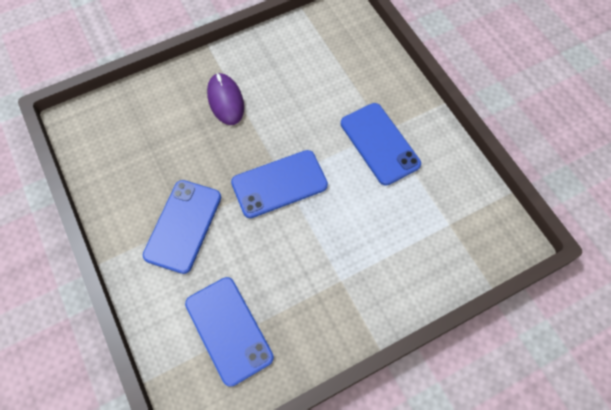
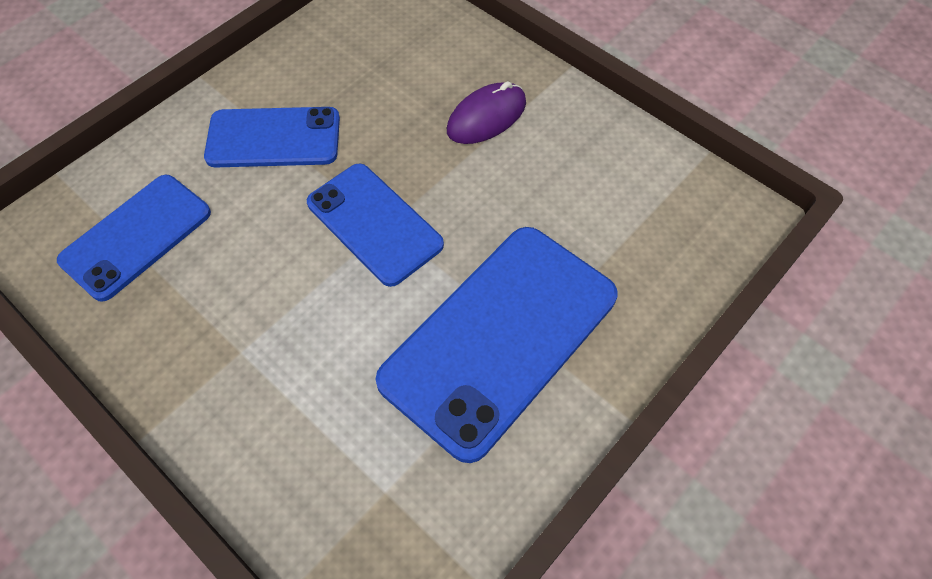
camera: 70 degrees right, 5 degrees down
(379, 143) = (500, 338): blue phone -> blue phone, size x1.60

